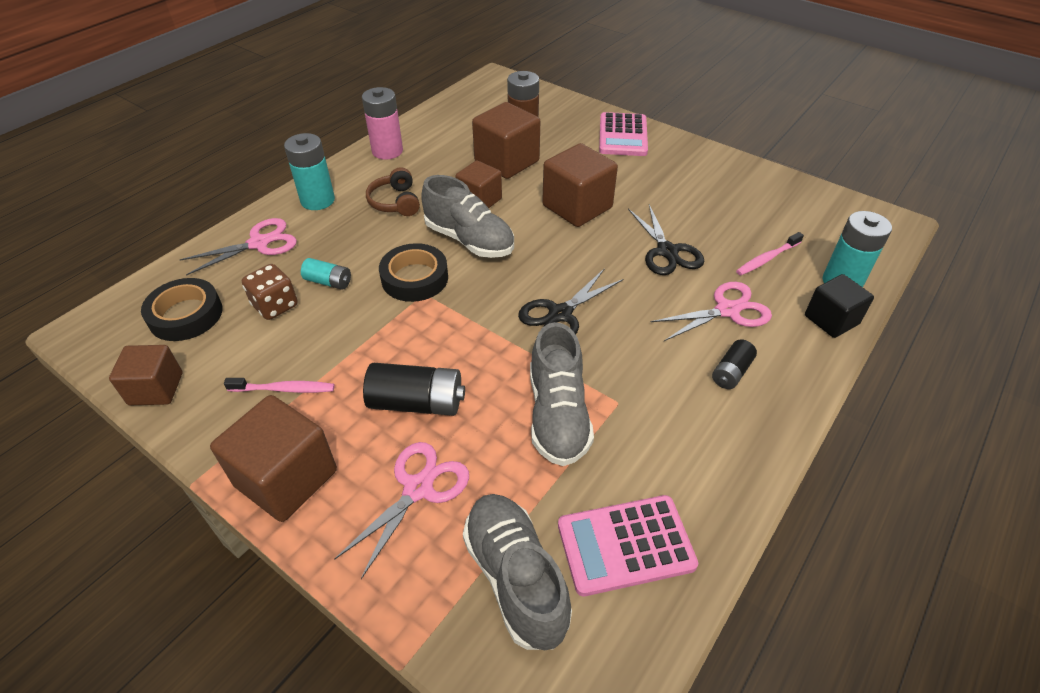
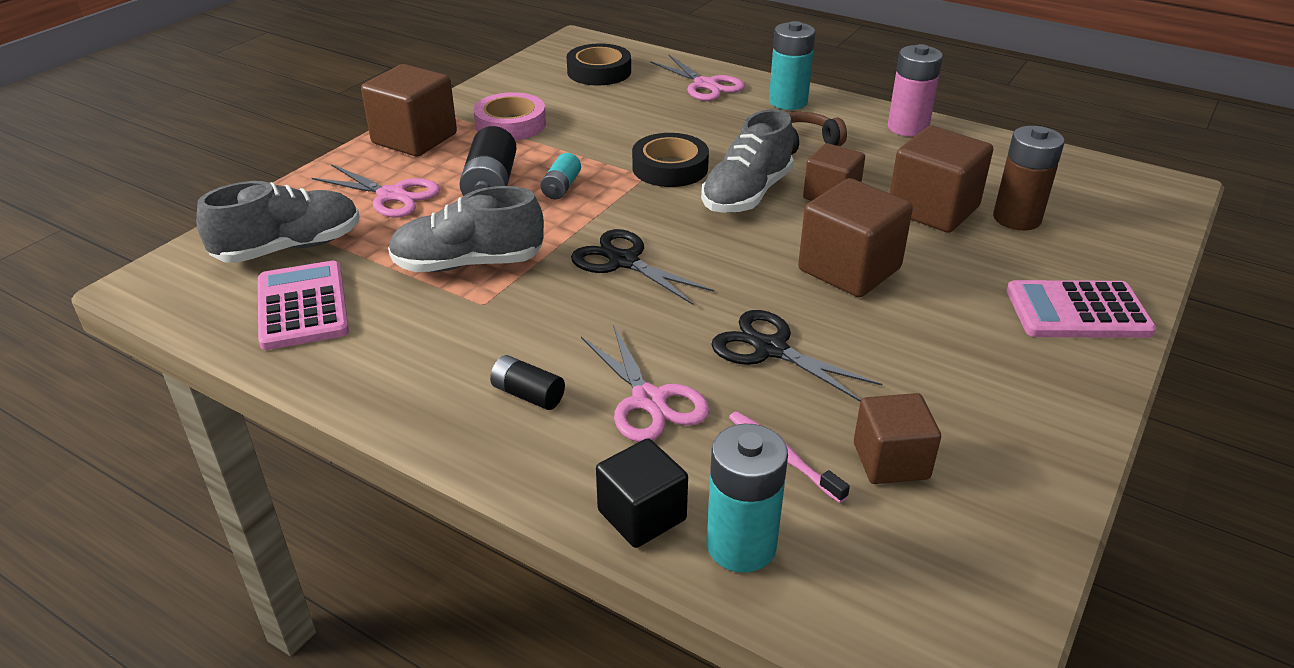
camera: 85 degrees right, 10 degrees down
(156, 389) = (513, 76): brown cube -> brown cube (891, 461)
(275, 305) = (616, 105): brown dice -> none
(284, 389) = (510, 124): pink toothbrush -> pink tape
(328, 282) = (654, 124): turquoise battery -> turquoise battery (561, 187)
(667, 251) = (770, 349): black scissors -> black scissors turned 60 degrees clockwise

